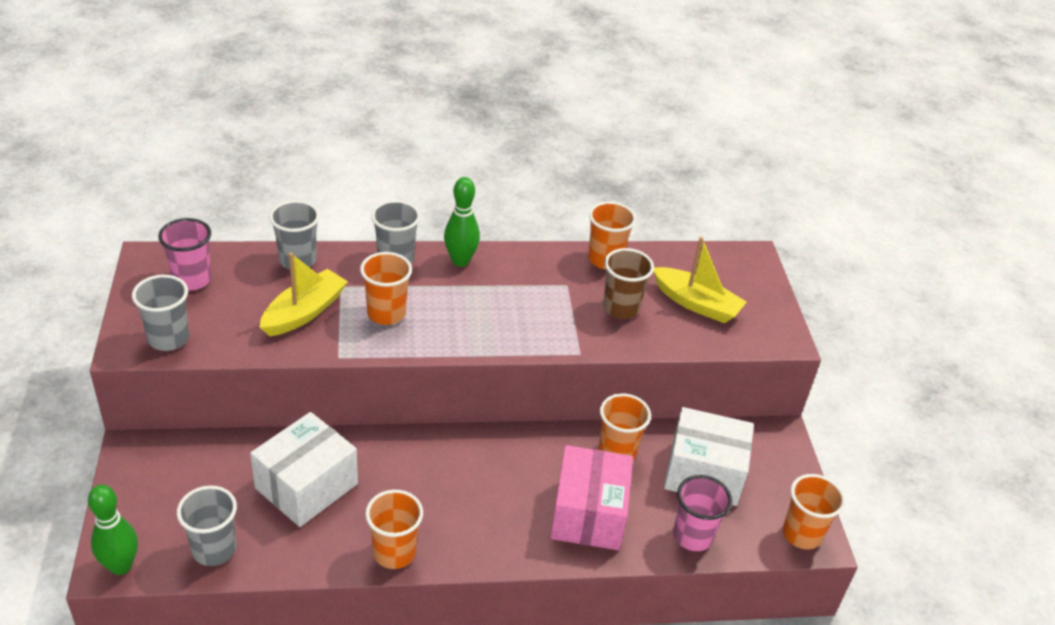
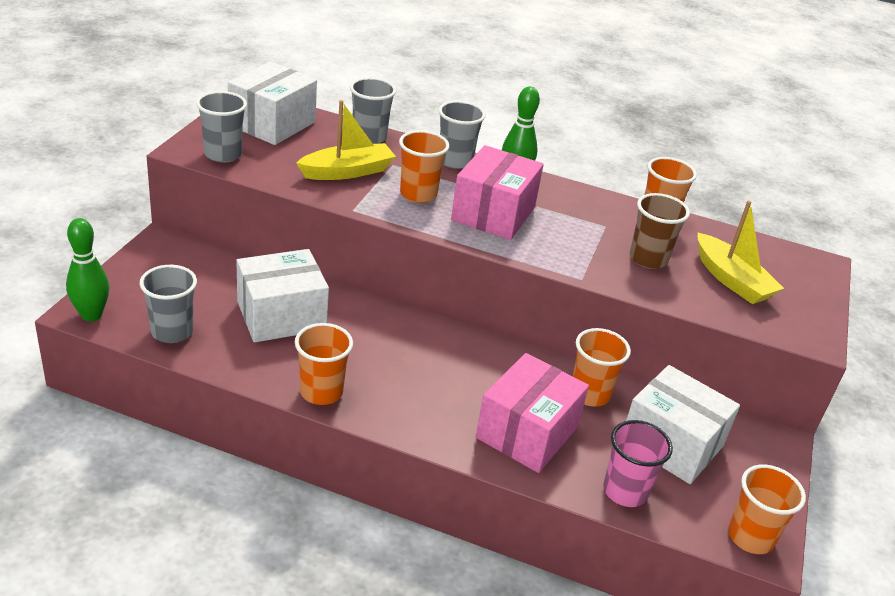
camera: 25 degrees right, 5 degrees down
(192, 280) = (272, 124): pink cup -> white box
(466, 310) = (493, 213): none -> pink box

